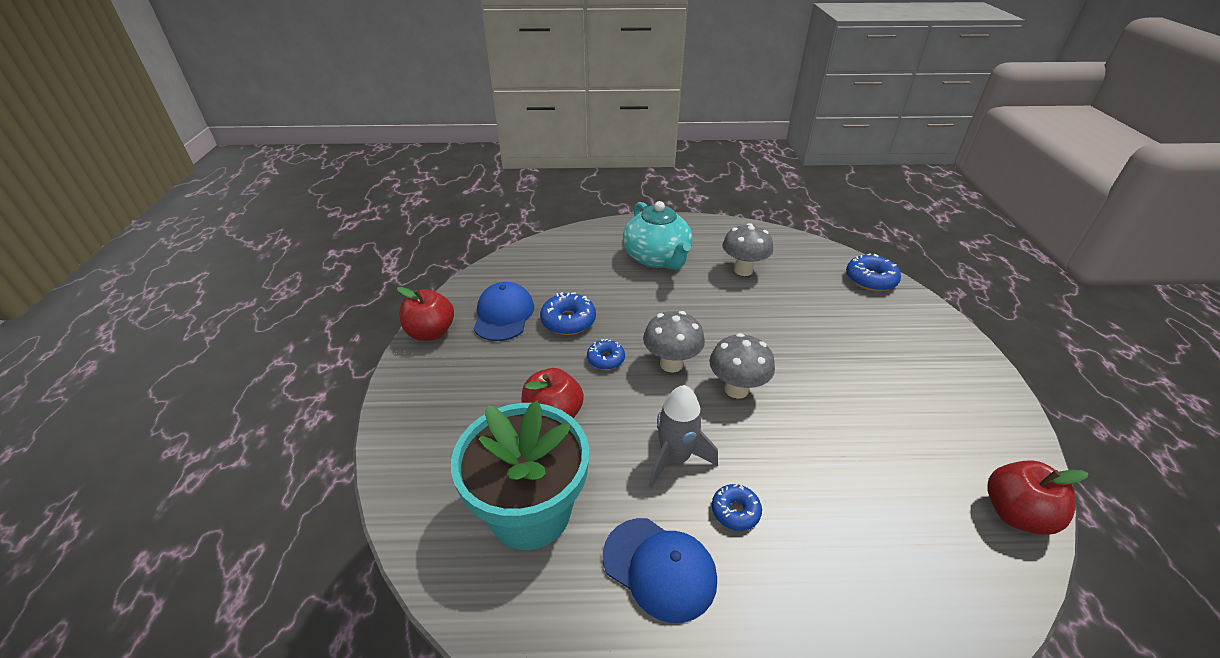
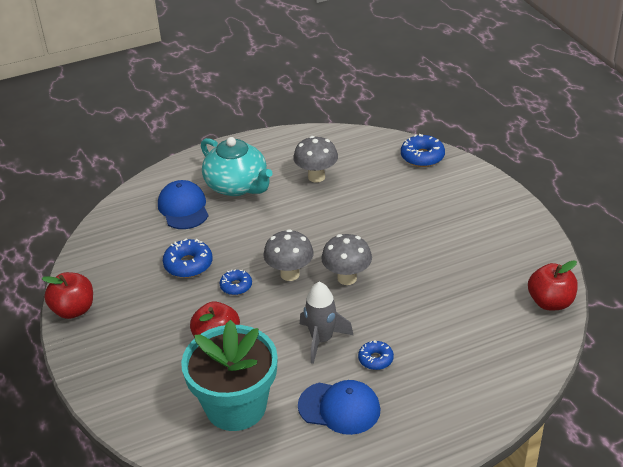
camera: 20 degrees left, 0 degrees up
(503, 315) = (128, 276): blue cap -> blue cap (183, 208)

